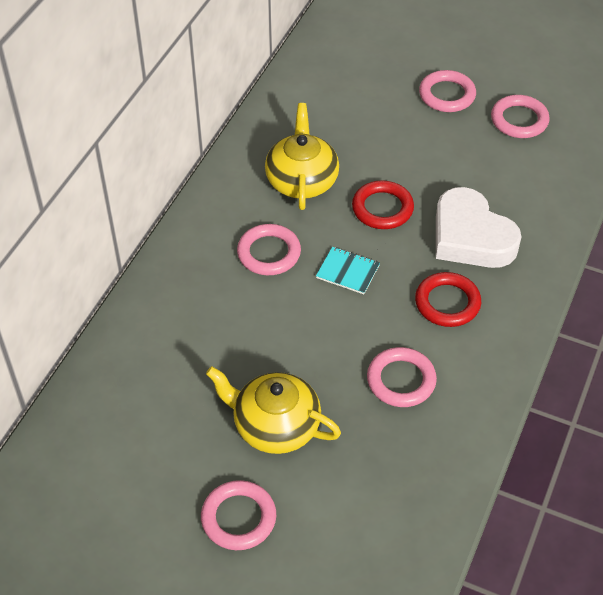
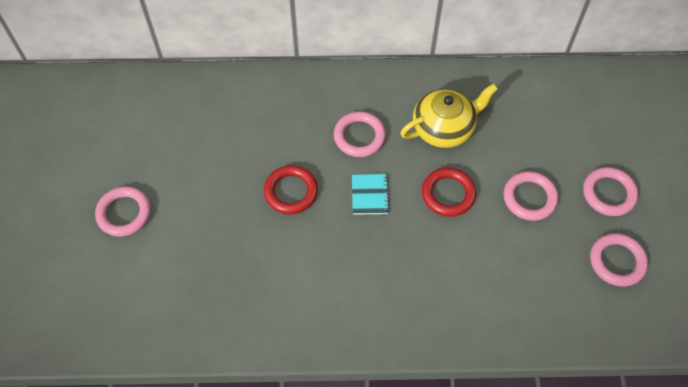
camera: 65 degrees right, 10 degrees up
(275, 426) = (207, 204): yellow teapot -> none
(401, 380) = (284, 271): pink ring -> pink ring (529, 198)
(447, 303) = (375, 276): red ring -> red ring (291, 192)
(471, 237) = (455, 269): white heart -> none

